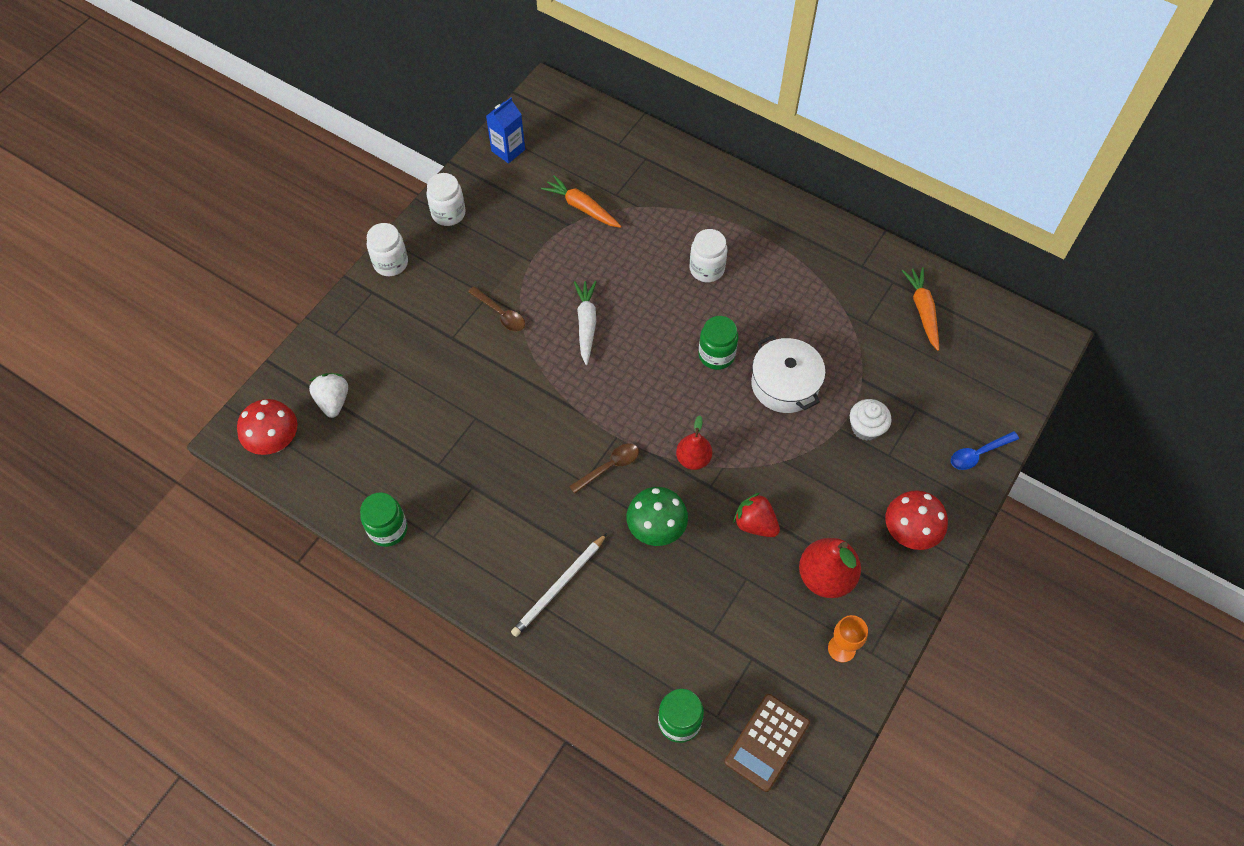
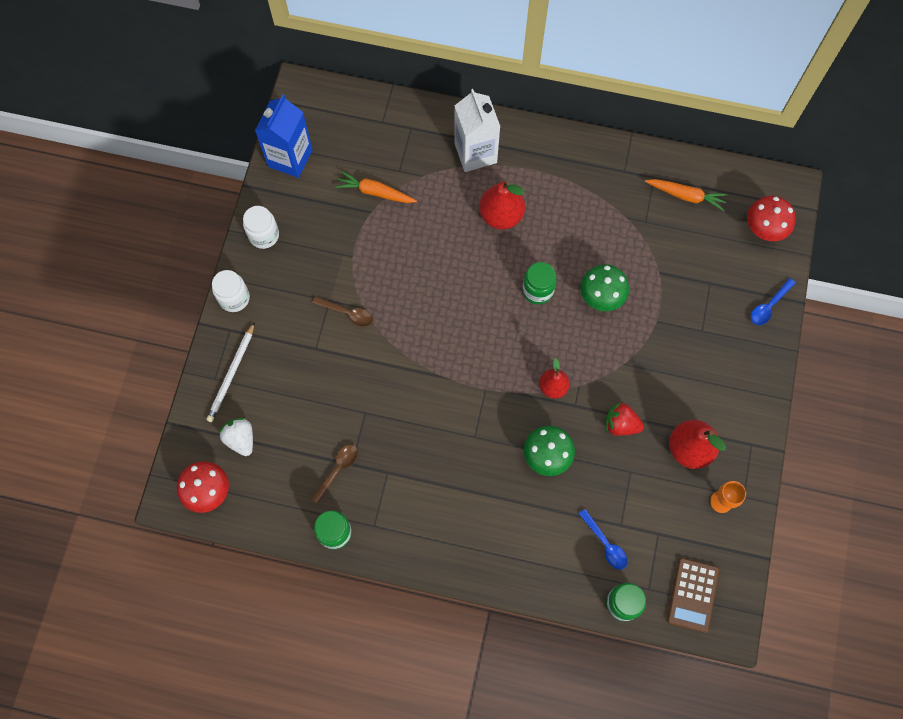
camera: 20 degrees left, 10 degrees up
(508, 150) = (290, 158): blue carton -> blue carton, size x1.56
(559, 587) = (490, 531): white pencil -> white pencil (231, 374)
(586, 324) = (422, 298): white carrot -> none
(609, 467) = (489, 417): brown spoon -> brown spoon (337, 470)
(685, 647) = (605, 543): none -> blue spoon
(704, 201) = (475, 153): none -> white carton
(706, 269) = (501, 215): white jar -> red pear
(785, 384) = (601, 297): white pot -> green mushroom
(866, 428) = (677, 313): white cupcake -> none
(909, 533) = (739, 390): red mushroom -> red mushroom (763, 230)
(922, 311) = (686, 196): orange carrot -> orange carrot turned 135 degrees clockwise

